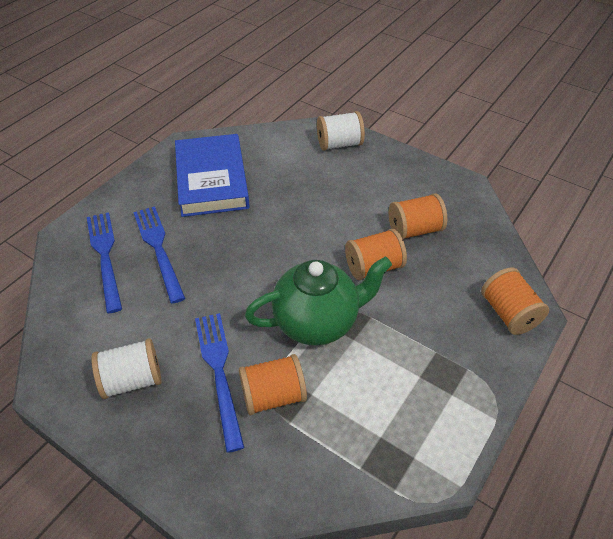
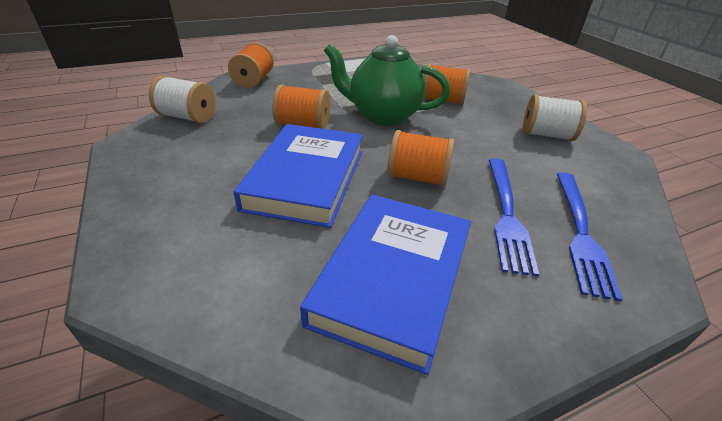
camera: 150 degrees left, 10 degrees down
(219, 372) = (475, 119): blue fork -> none
(312, 215) = (306, 179): none -> blue book
(339, 144) = (155, 248): white spool -> white spool (188, 117)
(414, 230) = (233, 132): orange spool -> orange spool (417, 177)

